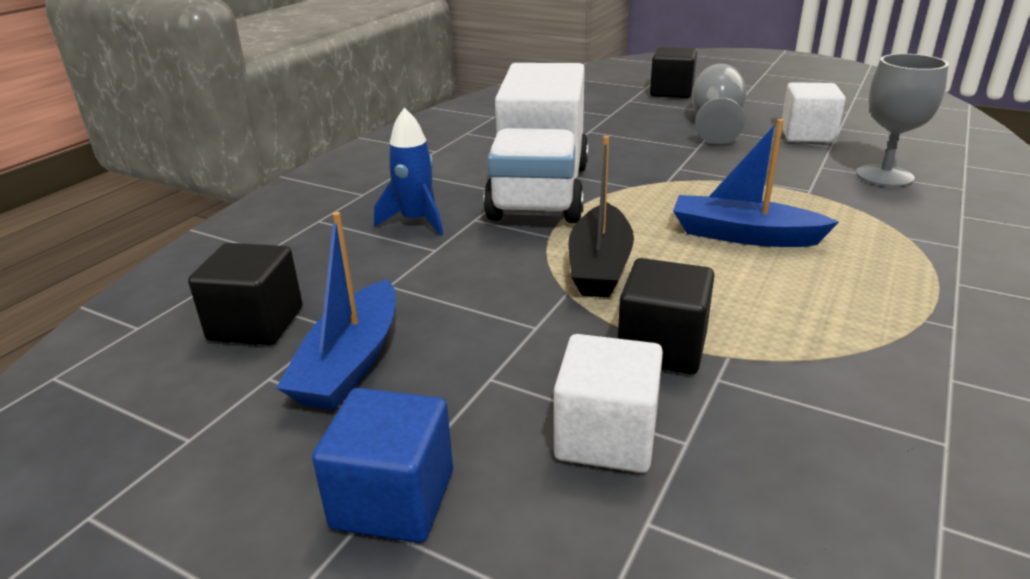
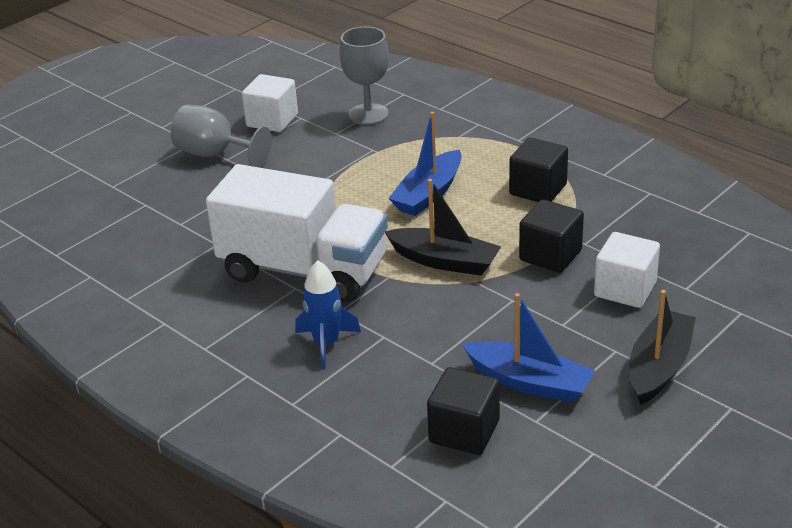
camera: 75 degrees left, 5 degrees up
(393, 499) = (659, 367): blue cube -> black boat
(671, 92) = (111, 158): black cube -> black cube (538, 189)

